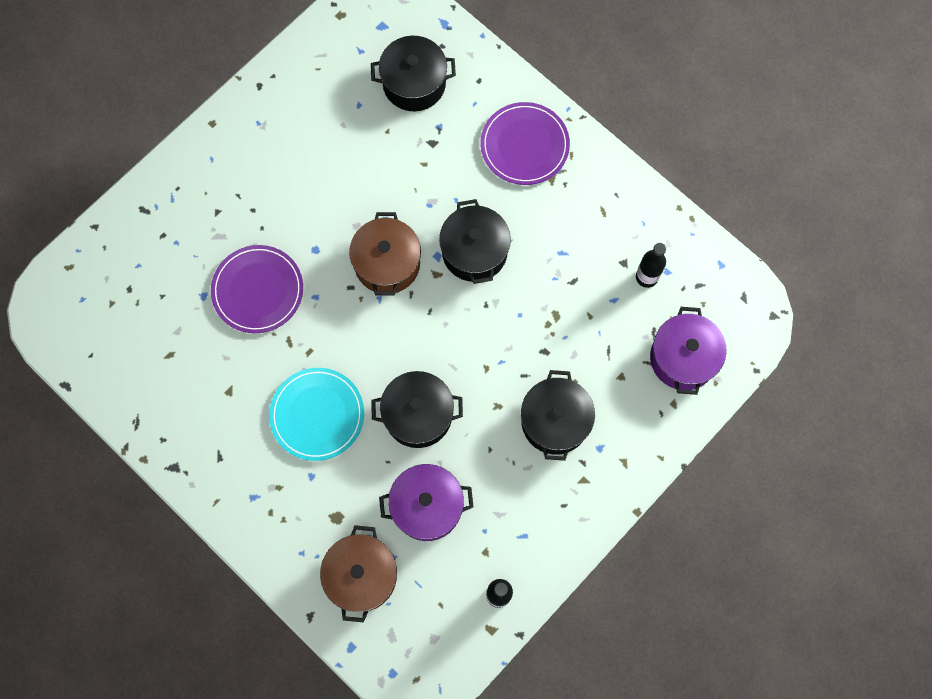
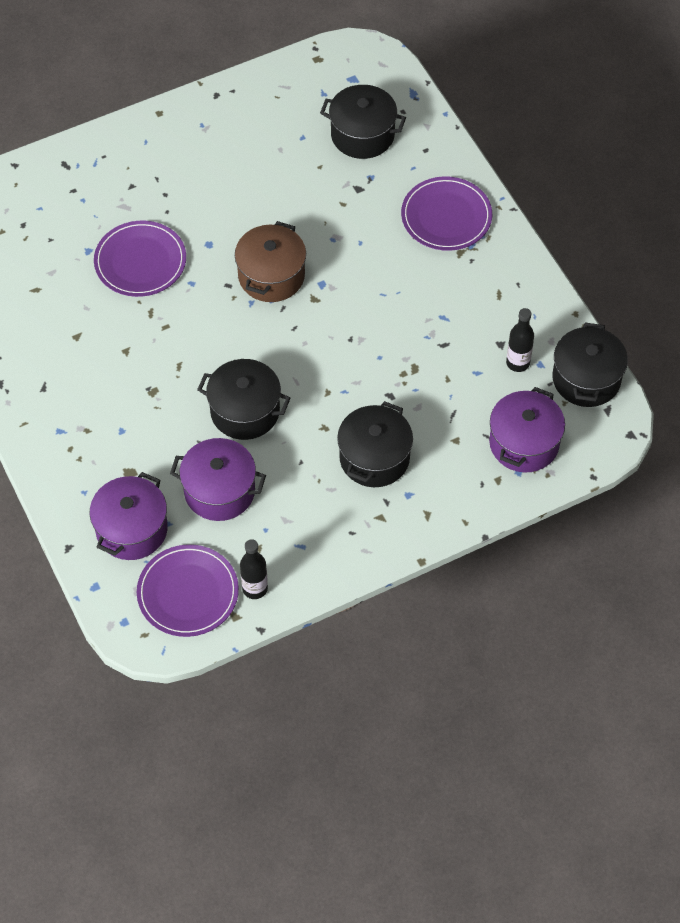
camera: 20 degrees right, 15 degrees down
(317, 415) = (150, 381): turquoise plate -> none
(361, 576) = (132, 529): brown pot -> purple pot
(439, 622) = (188, 593): none -> purple plate
(474, 251) = (359, 291): black pot -> black pot (586, 379)

